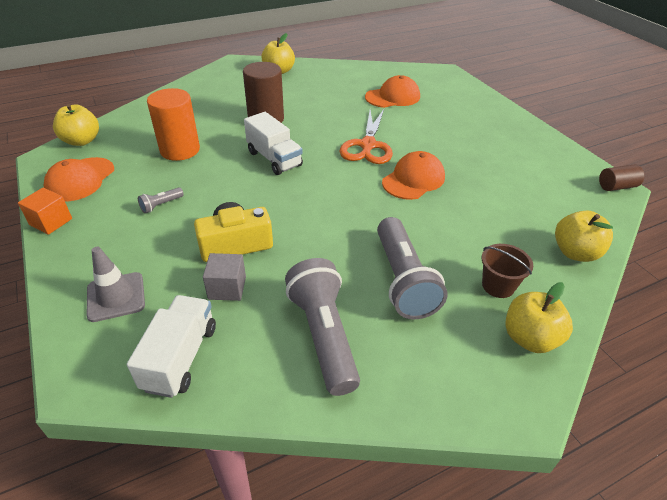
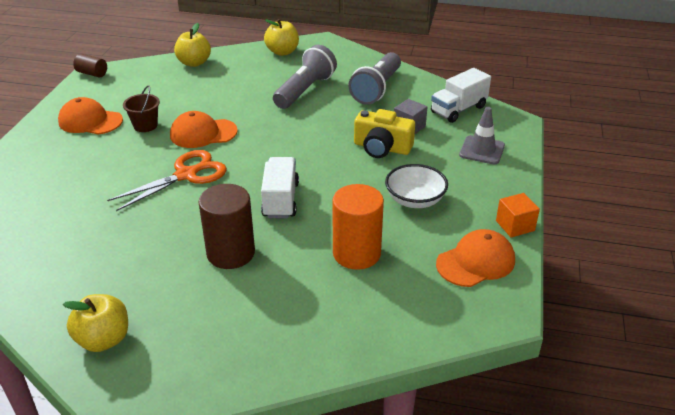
camera: 140 degrees left, 5 degrees down
(82, 141) = (456, 323): yellow apple -> none
(161, 205) = (415, 200): grey flashlight -> white bowl
(393, 97) = (65, 217): orange cap -> orange cap (90, 121)
(498, 286) = (261, 69): brown bucket -> brown bucket (145, 125)

